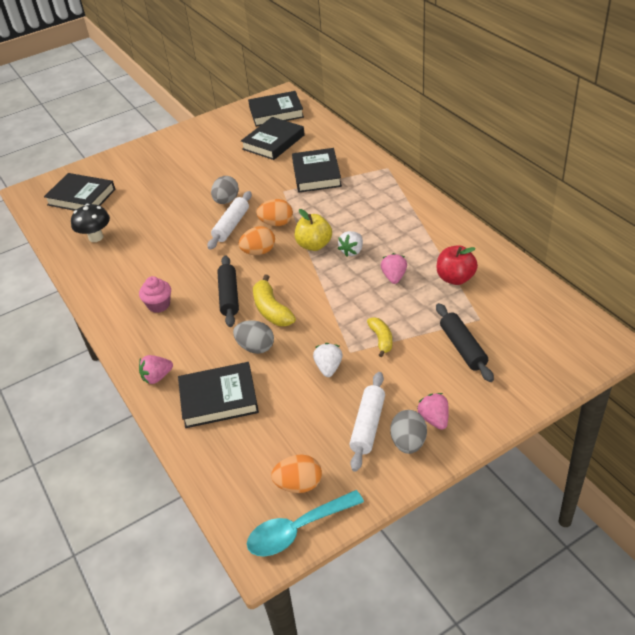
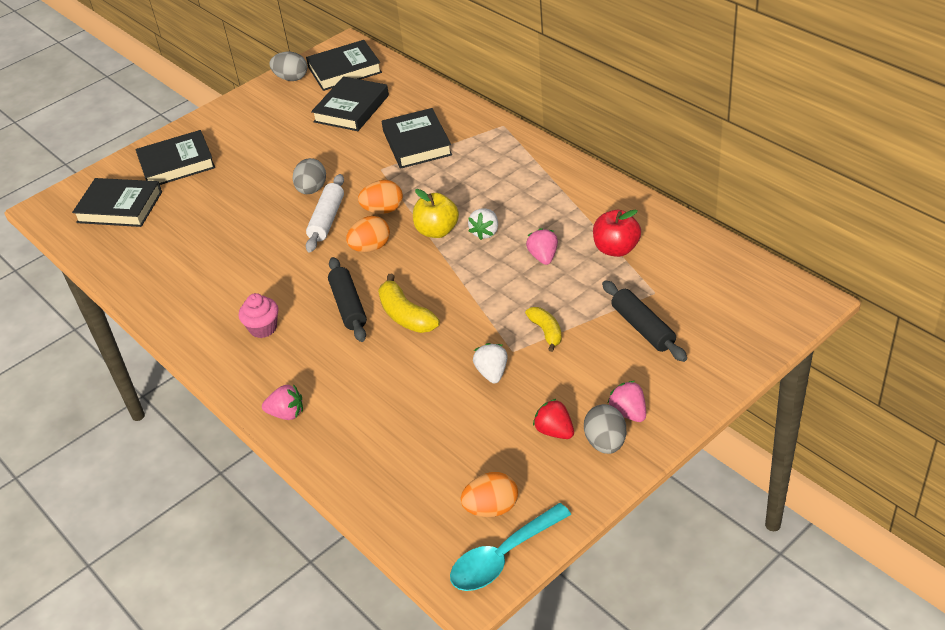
camera: 10 degrees left, 0 degrees up
(96, 237) = (155, 256): black mushroom -> none
(157, 377) = (286, 413): pink strawberry -> pink strawberry turned 135 degrees counterclockwise
(218, 398) = (370, 427): black book -> black book (176, 163)
(255, 347) = (398, 362): grey egg -> grey egg (291, 78)
(368, 426) = (554, 431): white rolling pin -> red strawberry

